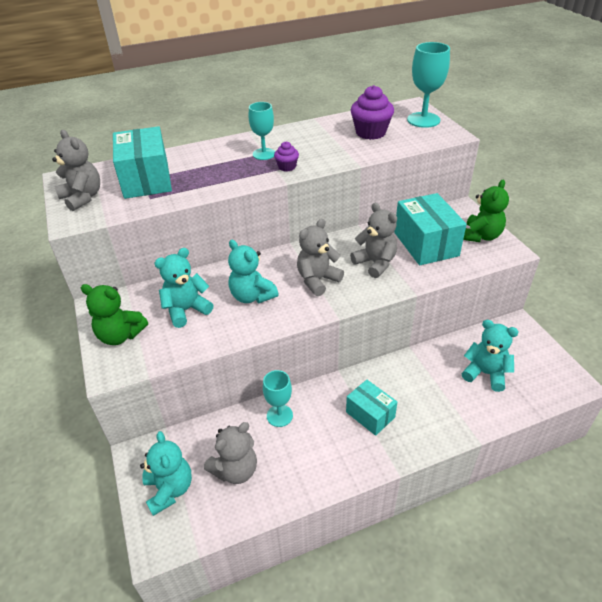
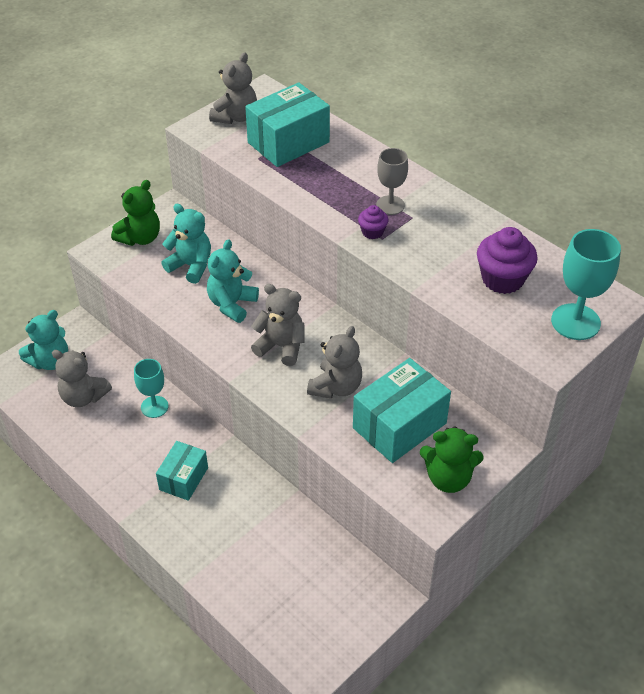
camera: 65 degrees right, 5 degrees up
(120, 335) = (140, 238): green teddy bear -> green teddy bear turned 135 degrees counterclockwise
(264, 154) = (390, 205): turquoise goblet -> grey goblet
(485, 373) = (287, 573): turquoise teddy bear -> none

